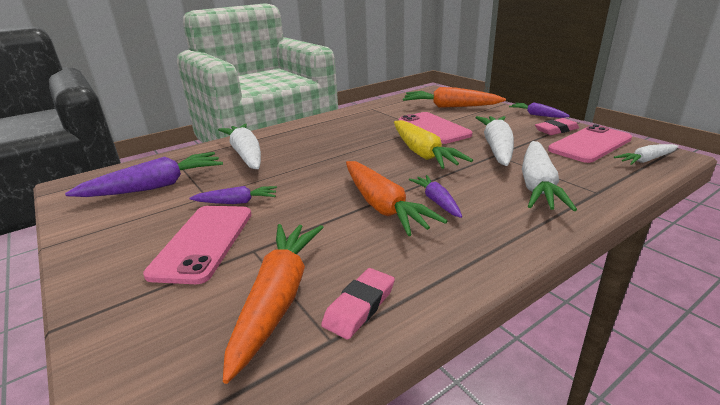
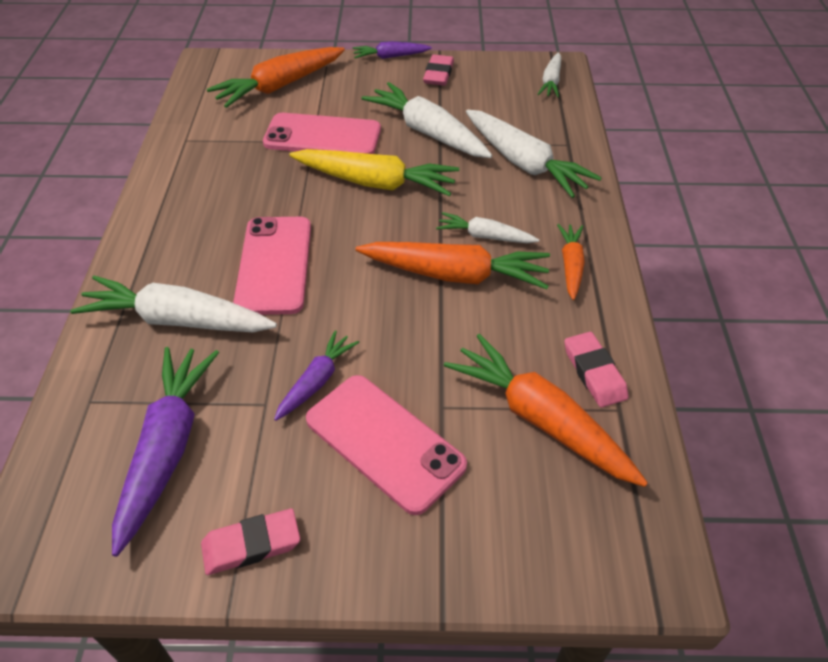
camera: 55 degrees left, 20 degrees up
(97, 234) = (251, 544): none -> pink eraser
(436, 201) = (484, 236): purple carrot -> white carrot
(466, 246) = (571, 265): none -> orange carrot
(590, 144) = (490, 82): pink phone -> pink phone (274, 265)

